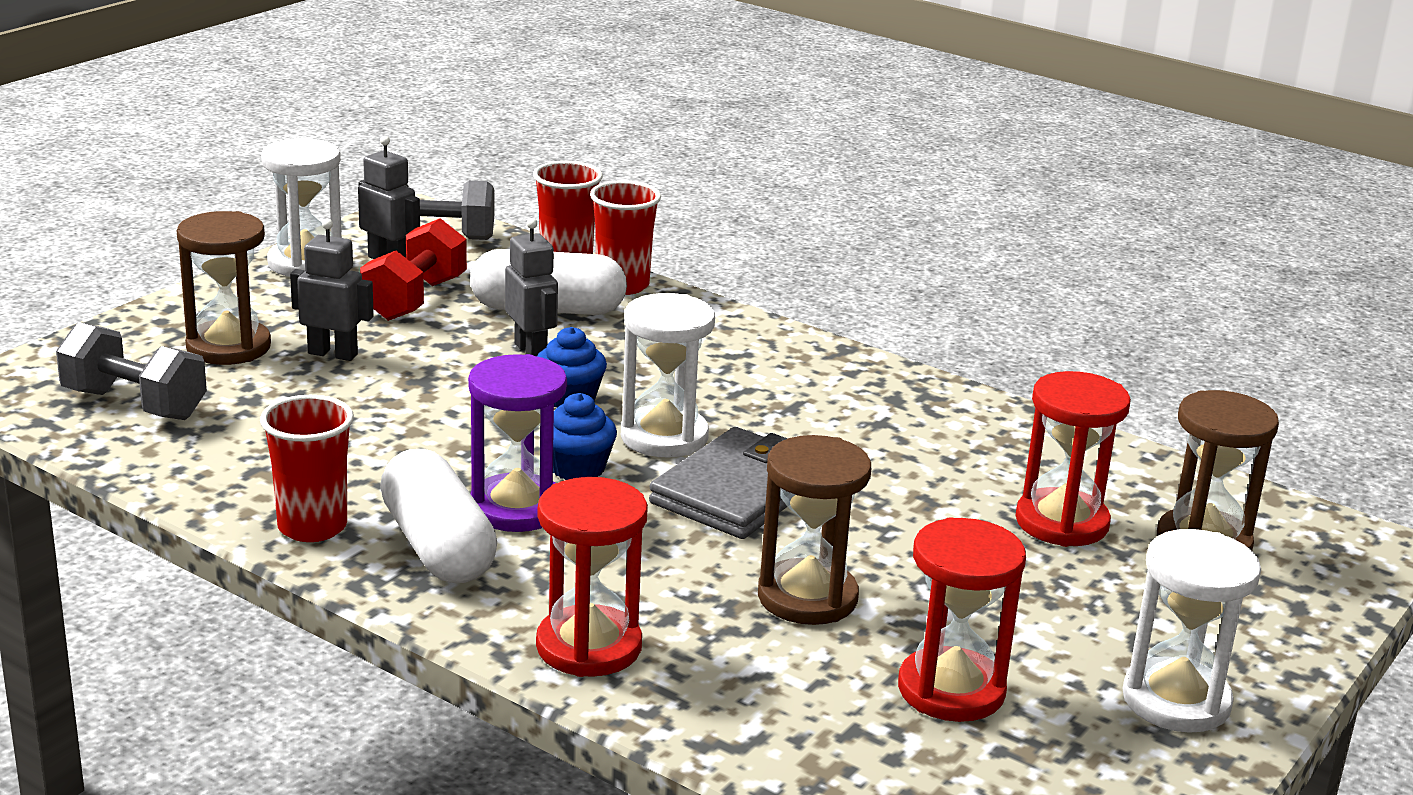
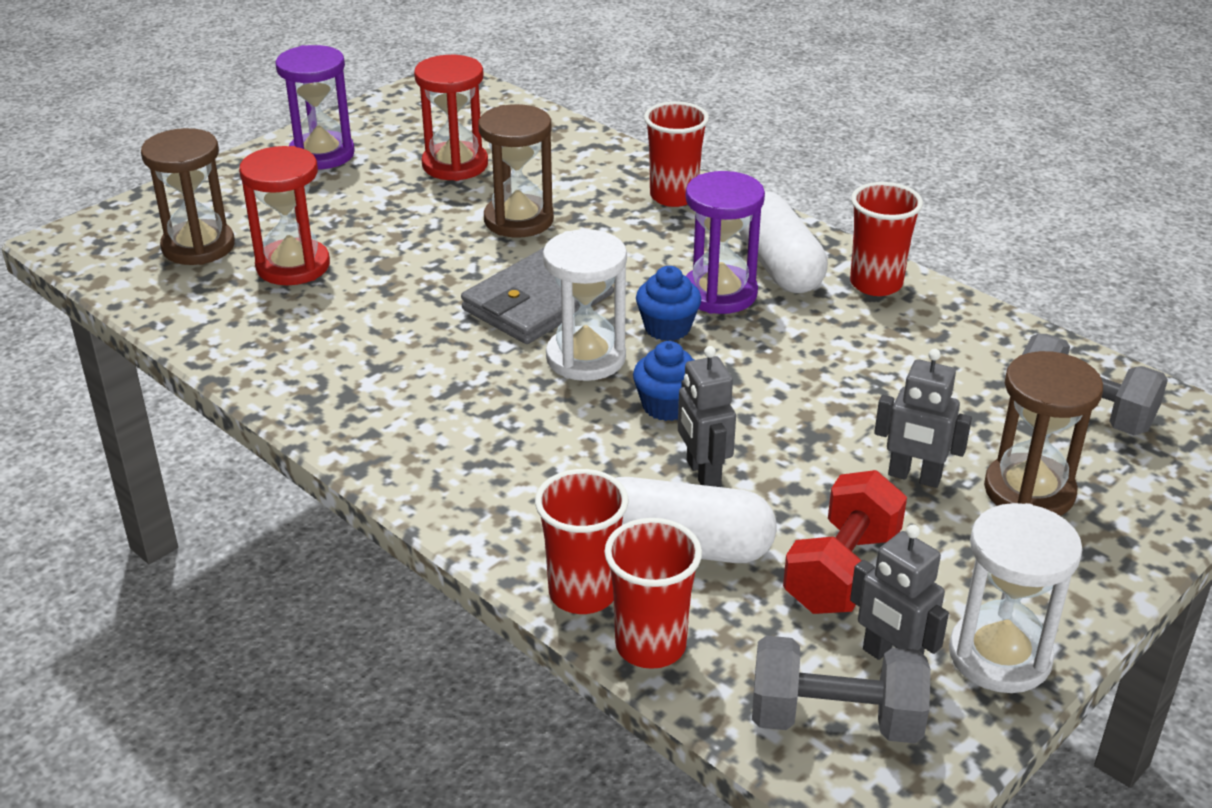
camera: 170 degrees left, 10 degrees up
(589, 647) = (673, 196): red hourglass -> red cup
(1176, 701) = (321, 154): white hourglass -> purple hourglass

